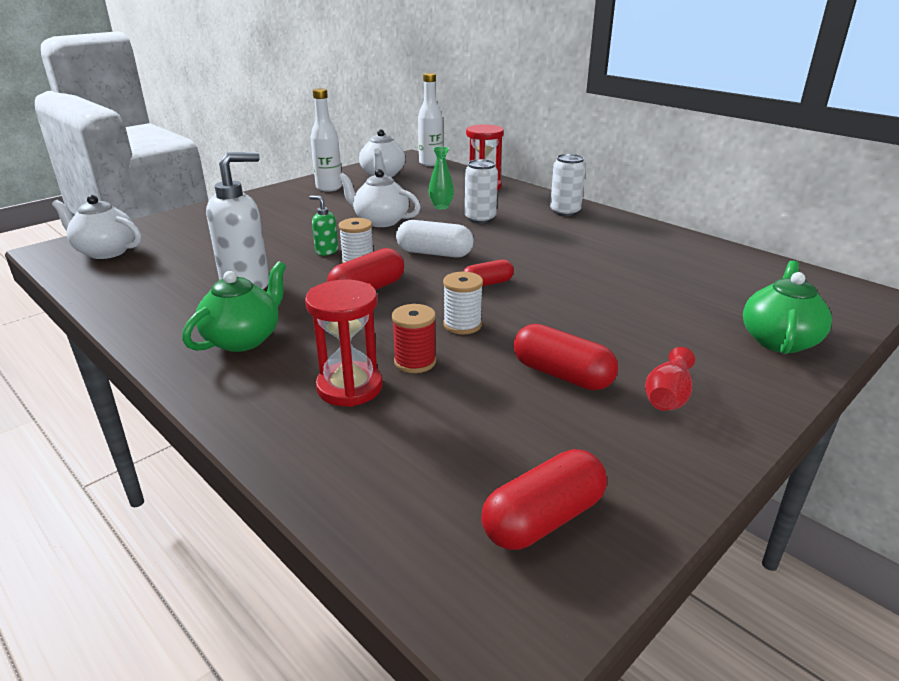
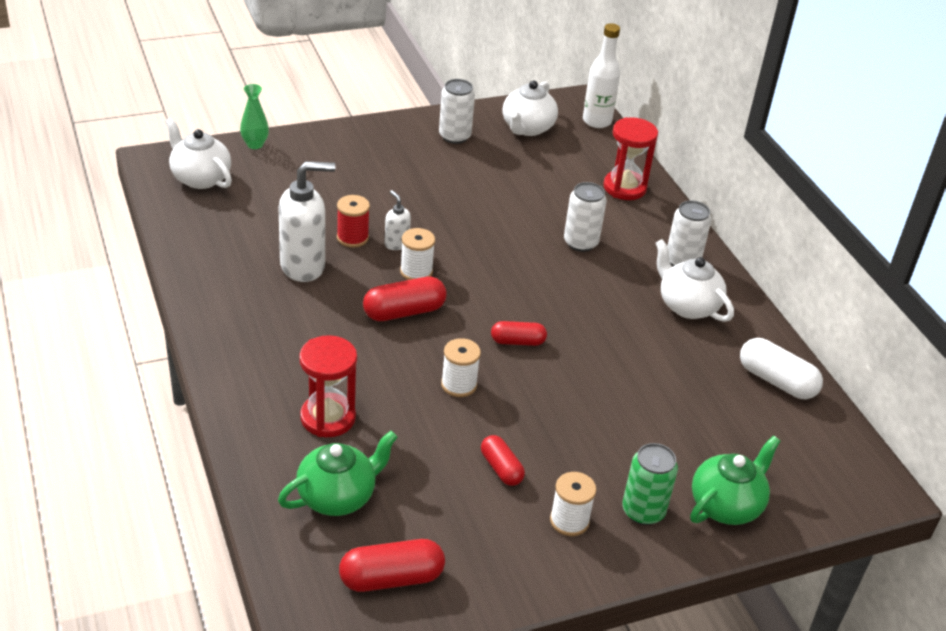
camera: 20 degrees right, 10 degrees up
(243, 339) = (272, 336): green teapot -> green teapot (337, 496)
(326, 251) = (396, 244): green soap dispenser -> white soap dispenser
(329, 188) = (454, 136): white bottle -> white can
(380, 221) = (475, 213): white teapot -> white teapot (687, 306)
(415, 362) = (393, 411): red spool -> red spool (352, 238)
(434, 253) = (497, 282): white capsule -> white capsule (776, 381)
(441, 207) = (553, 209): green vase -> green vase (255, 144)
(562, 375) = (501, 468): red capsule -> red capsule, size x0.64
(668, 396) = (569, 521): red vase -> white spool
(720, 366) = (643, 511): none -> green can

